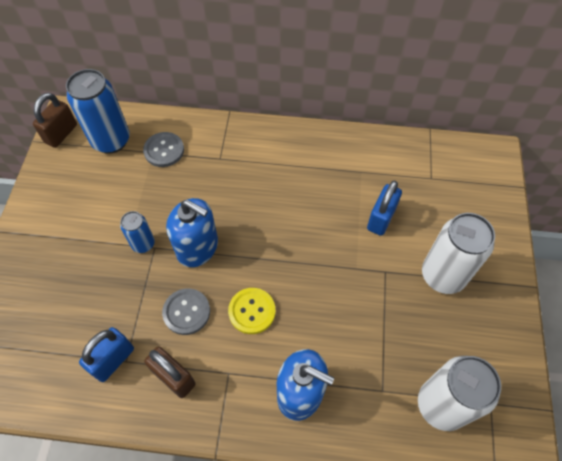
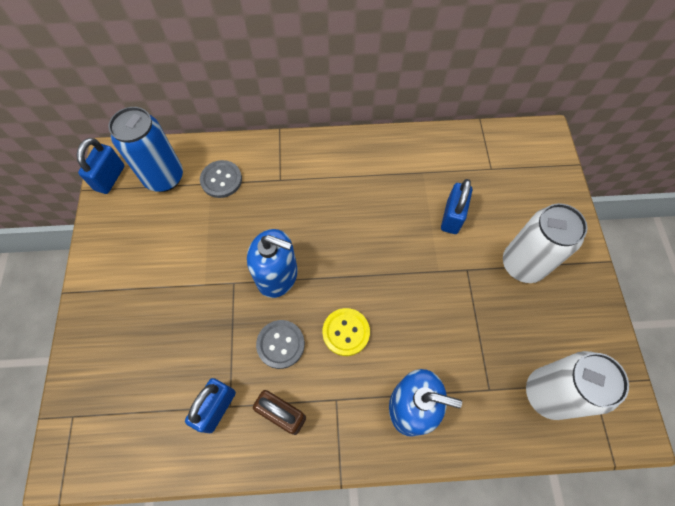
camera: 10 degrees left, 5 degrees up
(61, 134) = (110, 178): brown padlock -> blue padlock
(143, 244) = (221, 281): blue can -> none

